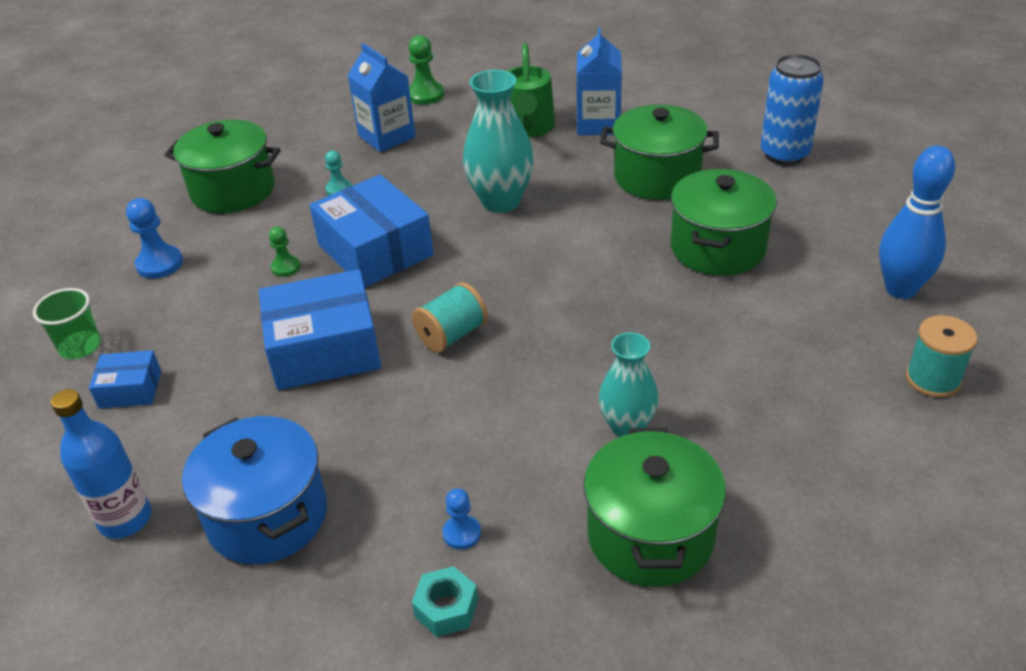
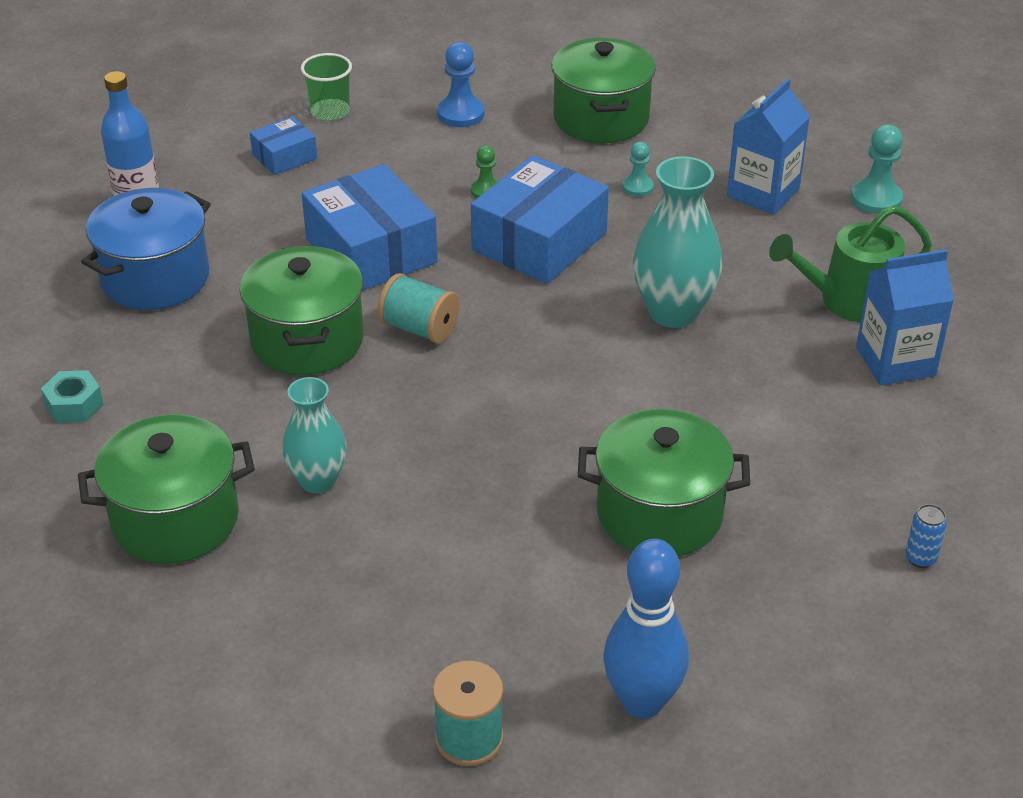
camera: 70 degrees right, 0 degrees up
(130, 389) = (284, 157): blue box -> blue box turned 75 degrees clockwise
(425, 95) = (876, 199): green pawn -> turquoise pawn
(461, 533) = (156, 395): blue pawn -> none
(657, 177) = (794, 436): green pot -> green pot (307, 340)
(784, 155) = (920, 558): blue can -> blue can, size x0.43

